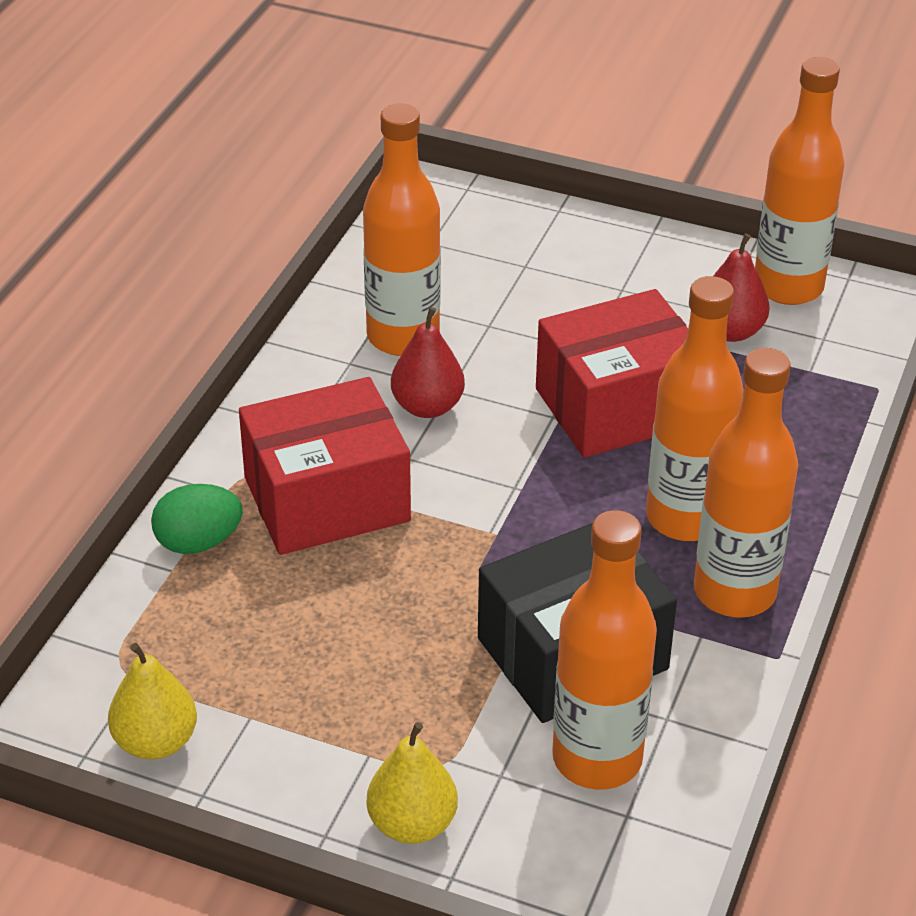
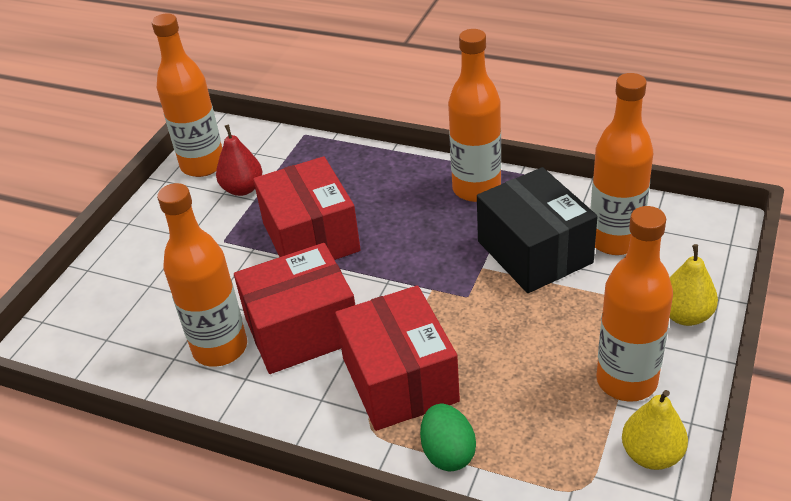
camera: 85 degrees left, 0 degrees up
(427, 407) = (302, 330): red pear -> red box
(685, 518) = (415, 207): orange bottle -> orange bottle (626, 381)

